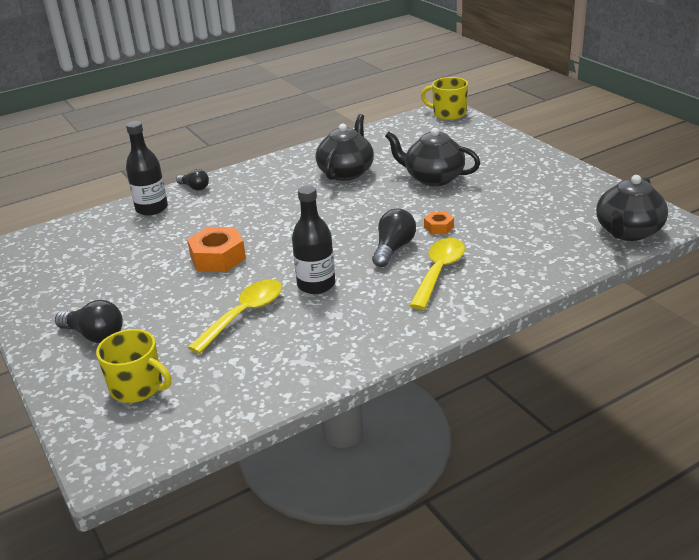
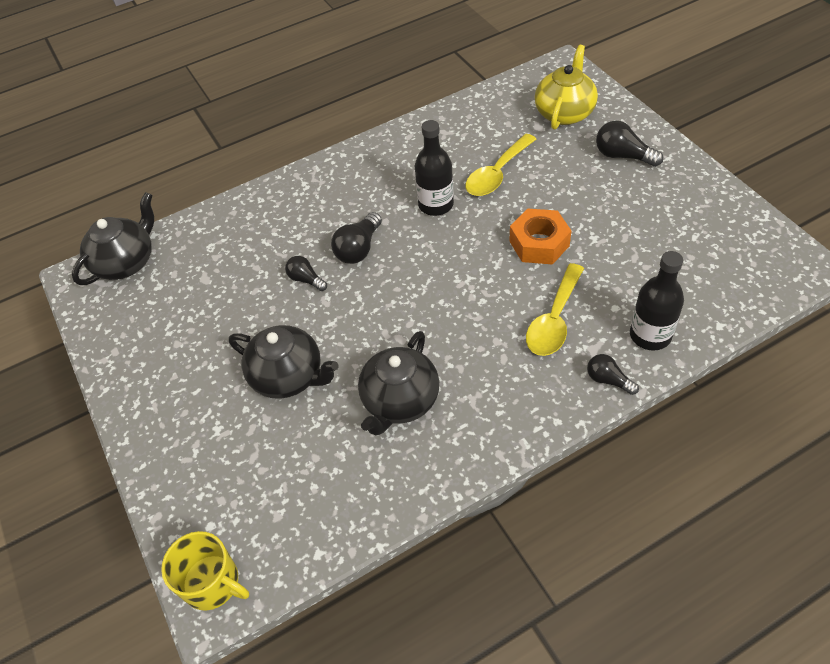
camera: 175 degrees left, 20 degrees up
(138, 387) = (564, 112): yellow mug -> yellow teapot
(438, 227) = (306, 279): orange nut -> black light bulb
(439, 272) = (322, 217): yellow spoon -> yellow spoon (554, 320)

